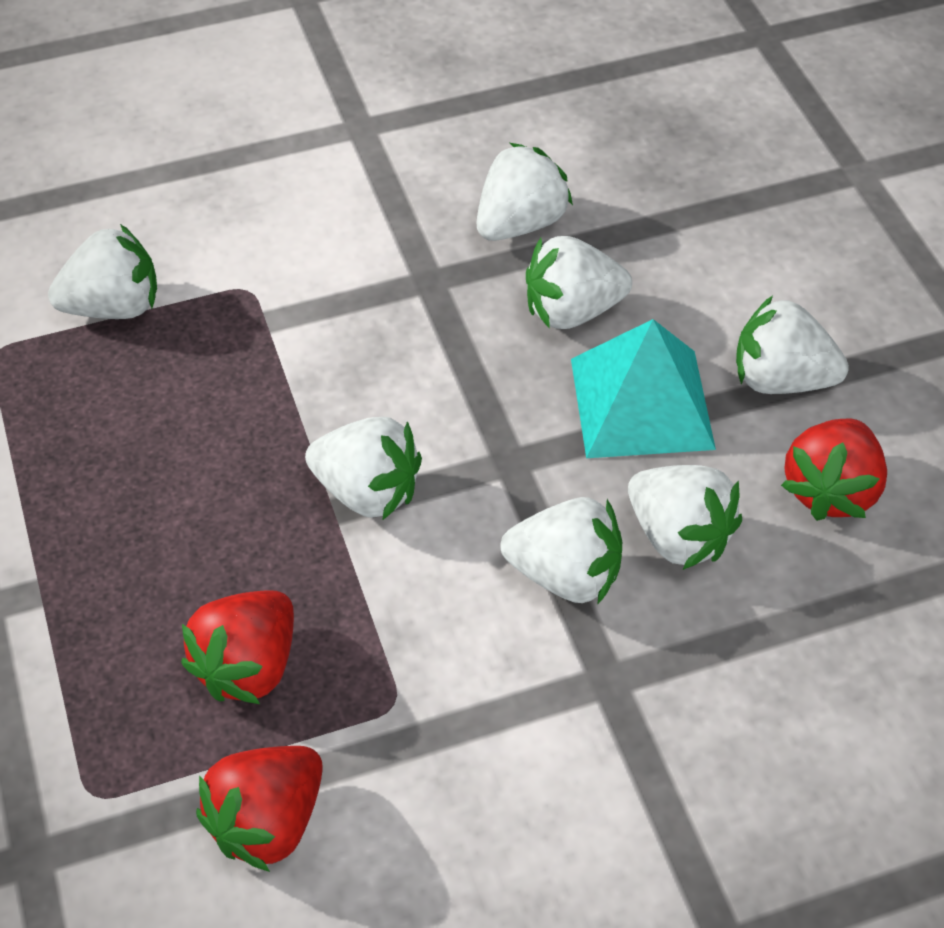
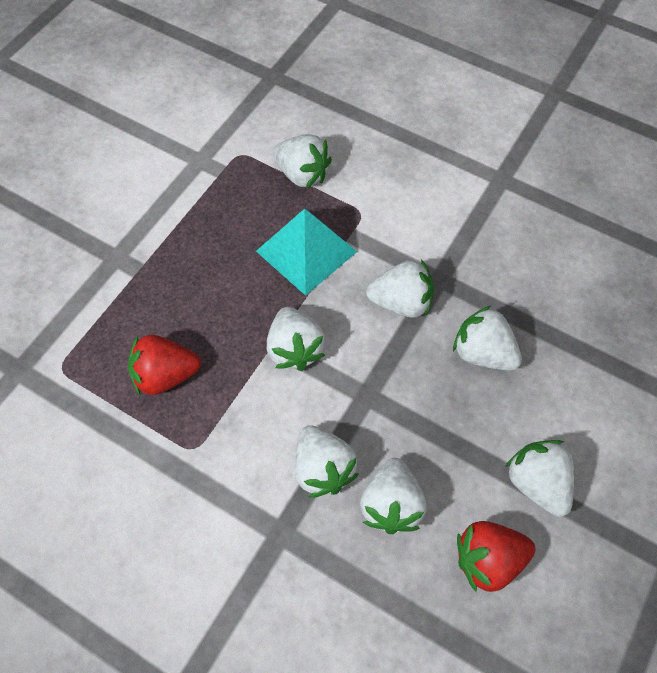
camera: 50 degrees right, 10 degrees up
(268, 822) = (97, 444): red strawberry -> none
(520, 223) = (514, 289): white strawberry -> white strawberry (401, 302)
(641, 403) = (456, 427): turquoise pyramid -> turquoise pyramid (306, 251)

